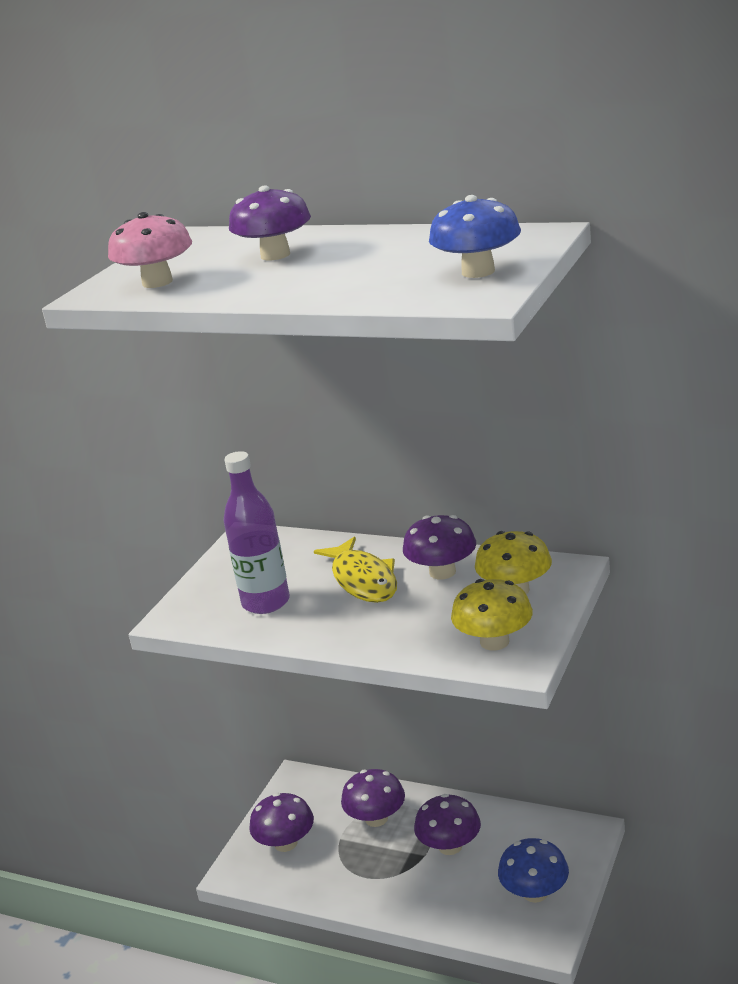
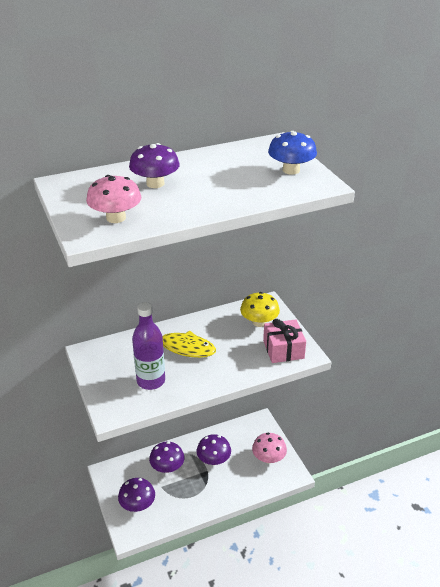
camera: 50 degrees left, 10 degrees up
(442, 572) = (215, 327): purple mushroom -> none
(494, 641) = (283, 349): yellow mushroom -> pink gift
(535, 893) = (268, 458): blue mushroom -> pink mushroom

